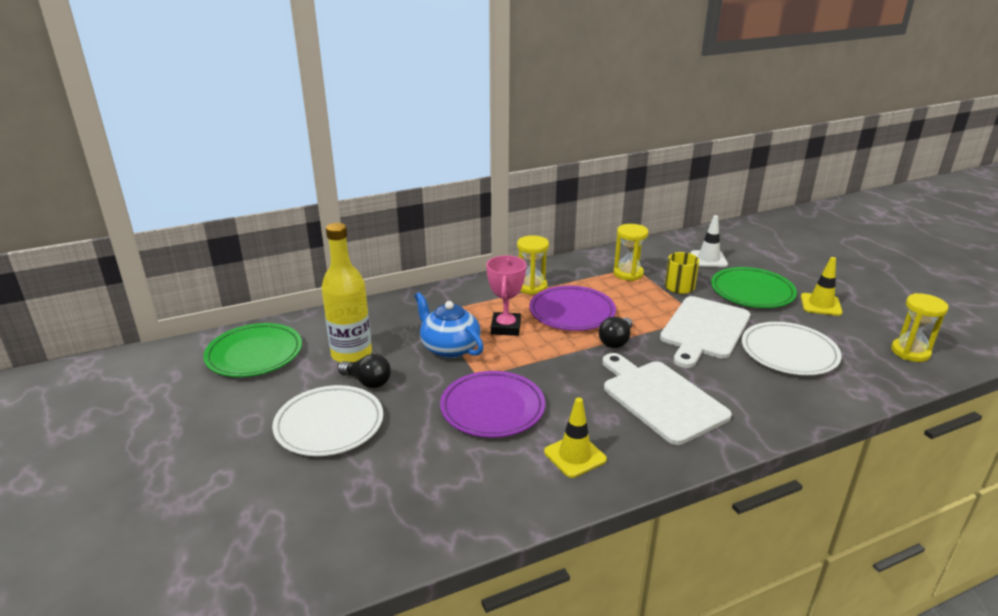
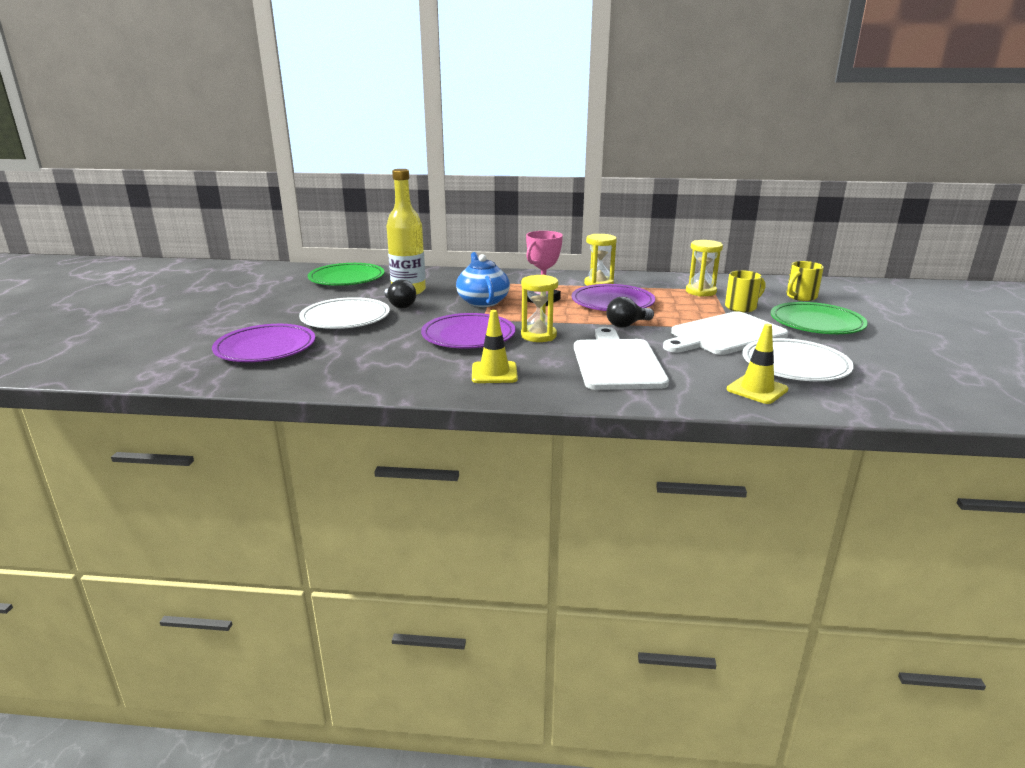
camera: 30 degrees right, 5 degrees down
(290, 512) = (265, 348): none -> purple plate
(708, 259) = (800, 297): white traffic cone -> yellow mug
(820, 305) = (886, 345): yellow traffic cone -> yellow traffic cone (757, 389)
(910, 352) = (949, 395): yellow hourglass -> yellow hourglass (538, 336)

